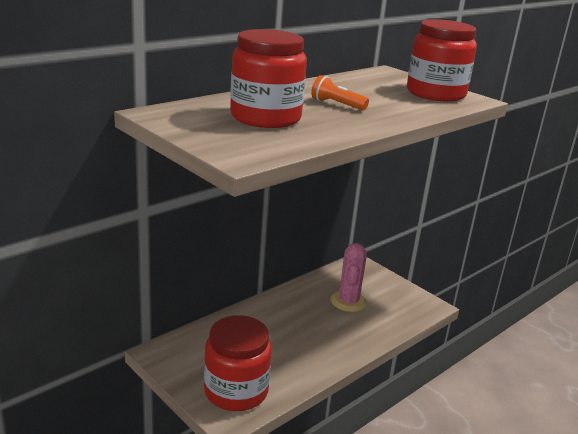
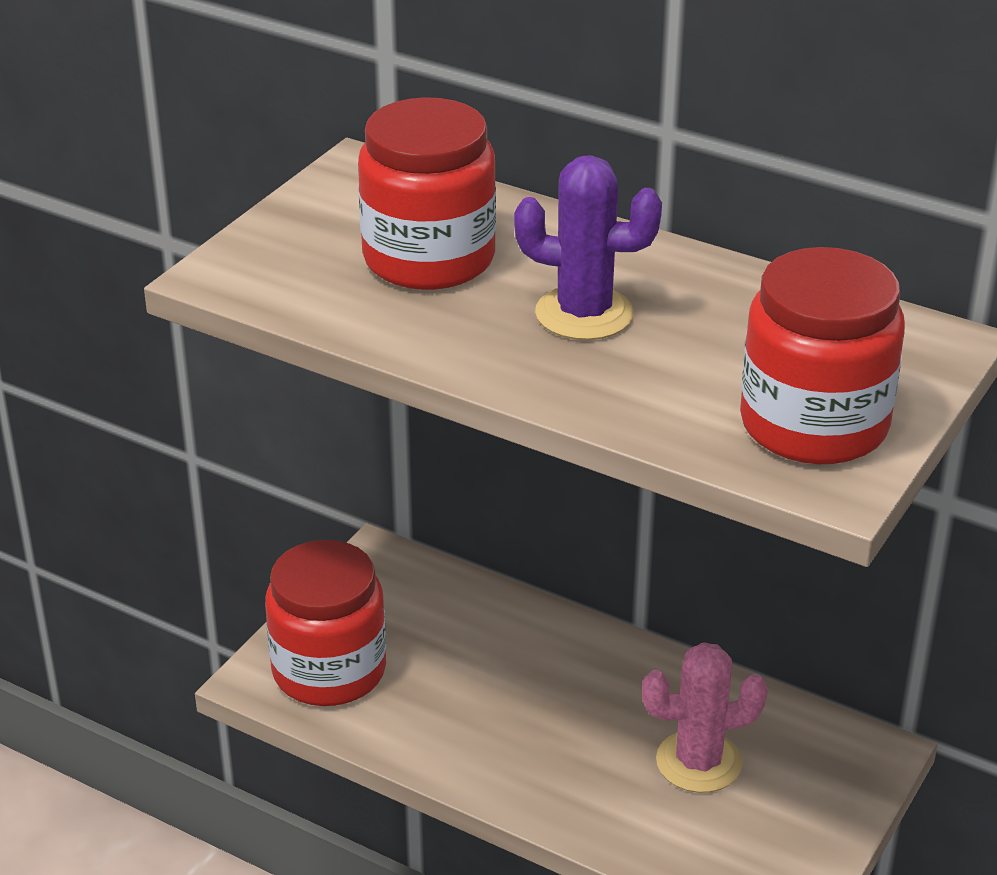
camera: 75 degrees right, 10 degrees up
(337, 104) = (584, 314): orange flashlight -> purple cactus

